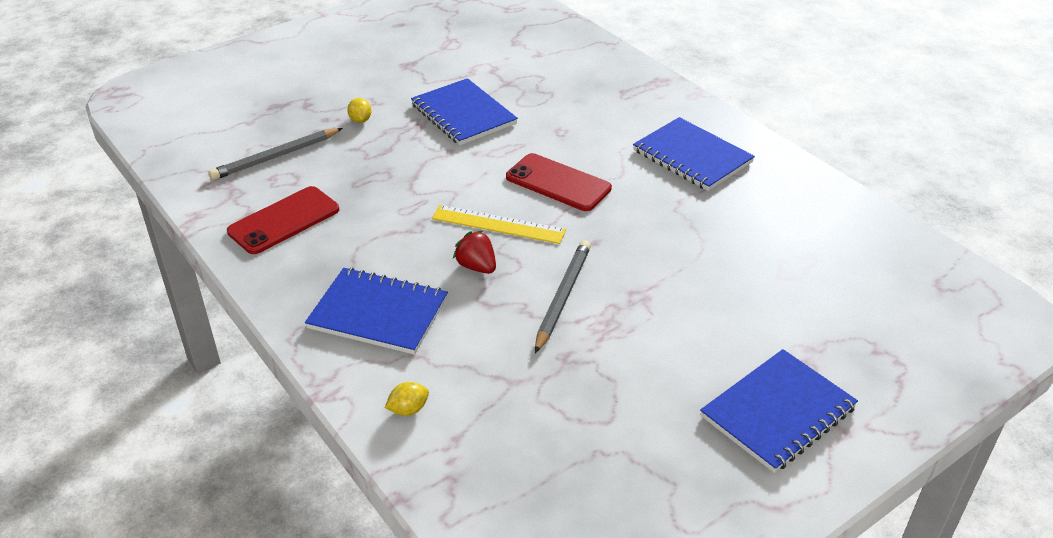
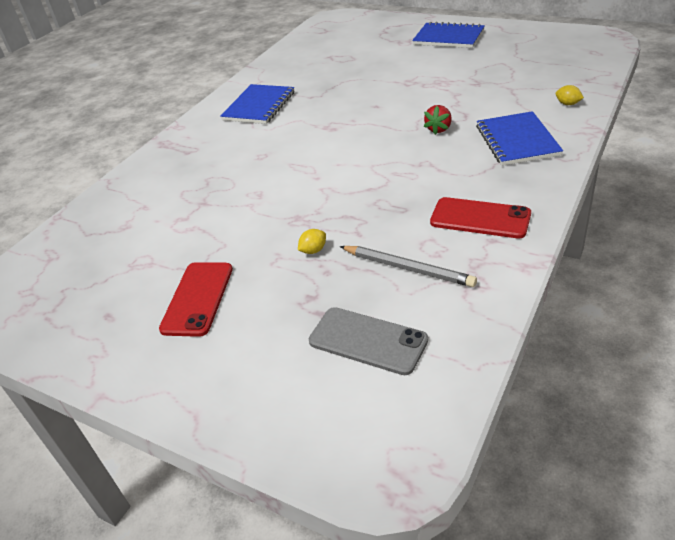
camera: 110 degrees left, 0 degrees up
(230, 115) = (367, 341): none -> grey phone
(463, 114) = (266, 203): blue notebook -> none
(498, 224) = (391, 138): yellow ruler -> none
(558, 183) = (326, 135): red phone -> red phone (197, 298)
(562, 297) = (433, 98): grey pencil -> none

